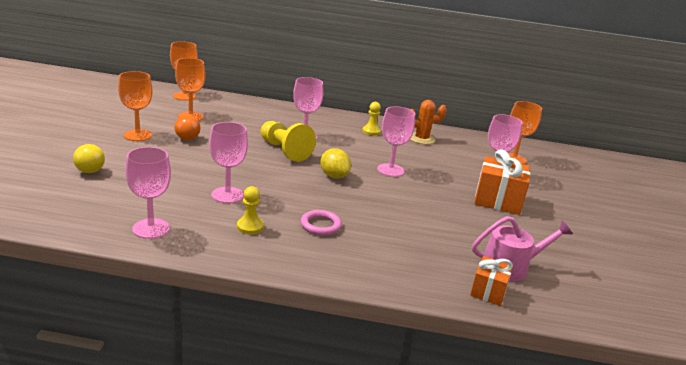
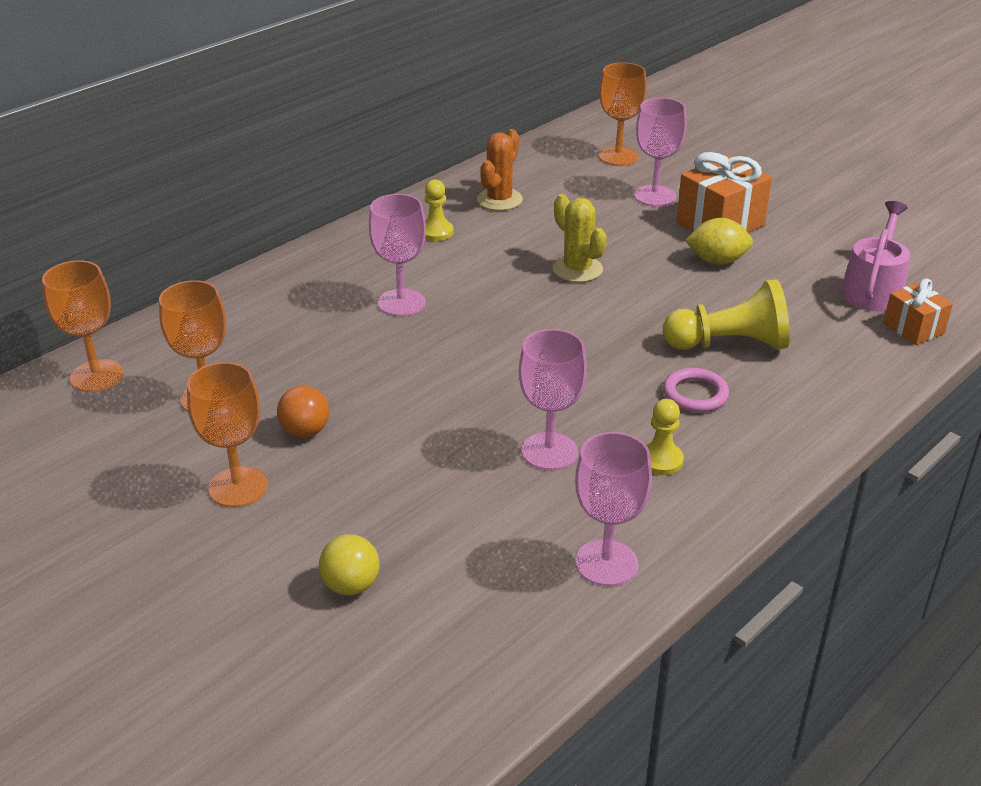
camera: 50 degrees left, 10 degrees up
(284, 151) = (438, 341): yellow pawn -> yellow pawn (729, 344)
(334, 176) = (560, 327): yellow lemon -> yellow lemon (717, 261)
(390, 170) = (577, 269): pink goblet -> yellow cactus

